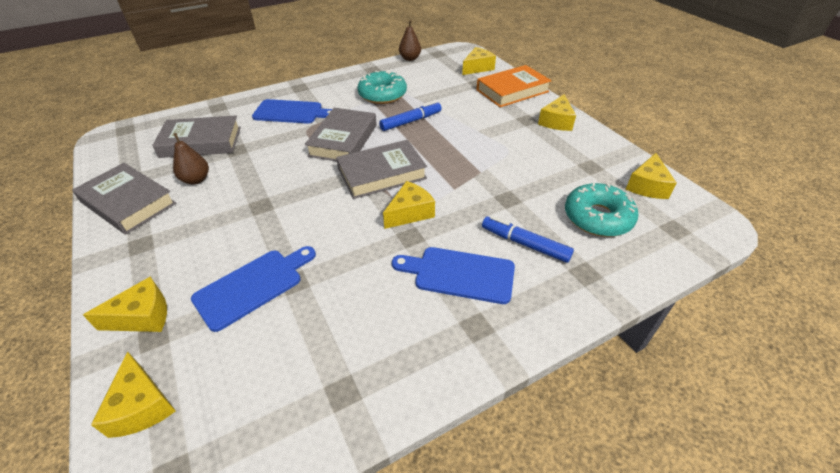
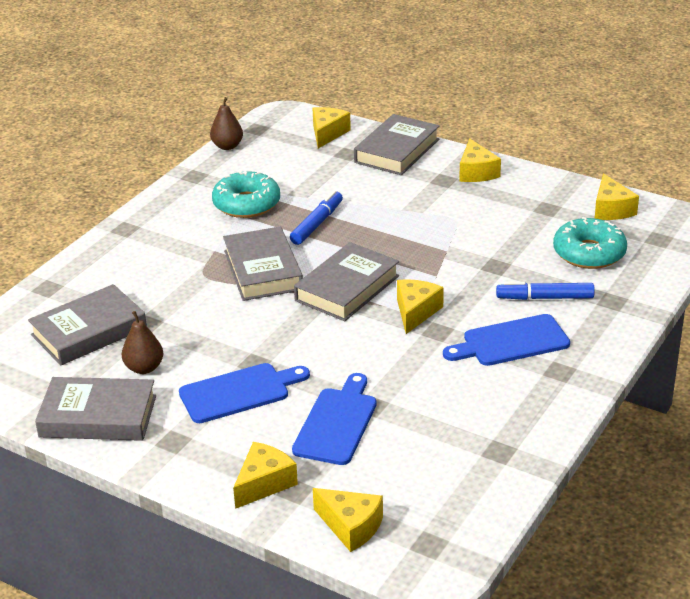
camera: 30 degrees left, 10 degrees down
(291, 112) = (156, 261): blue cutting board -> blue cutting board (239, 392)
(512, 91) = (397, 151): orange book -> grey book

